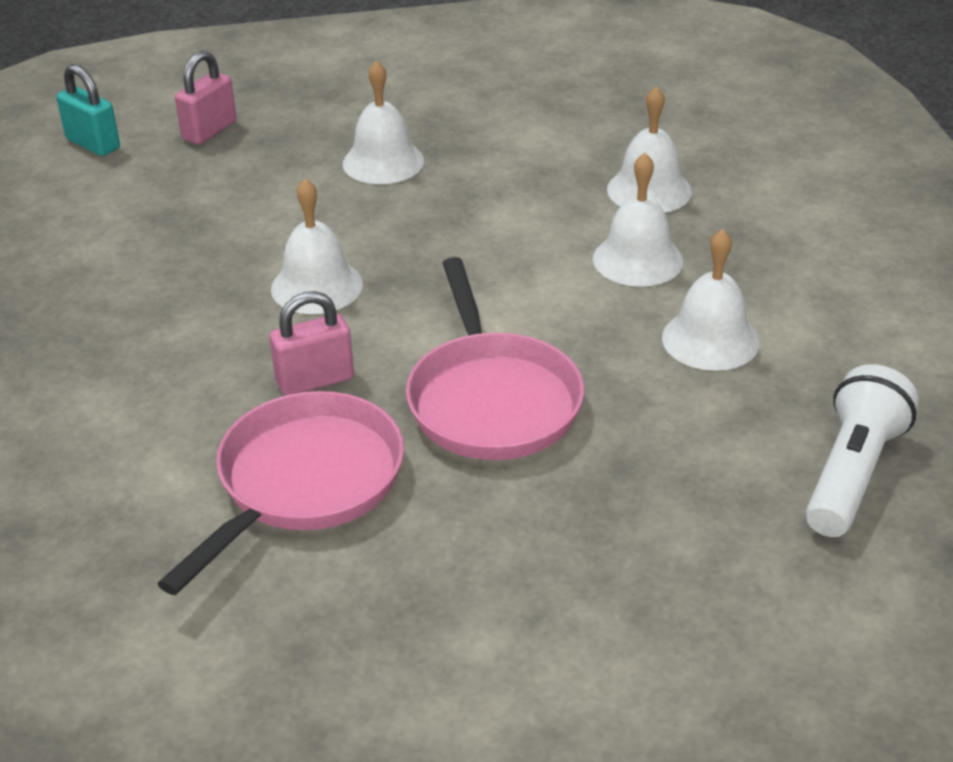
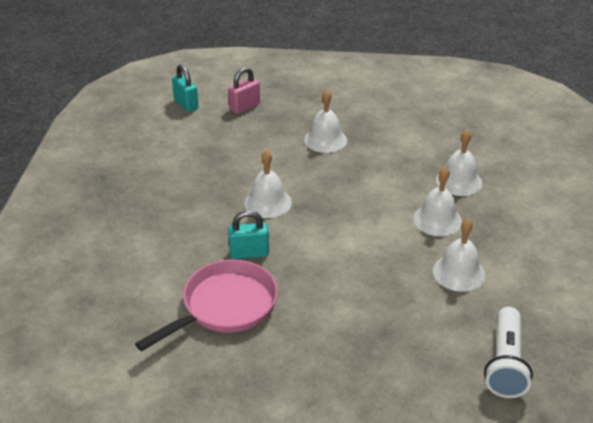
camera: 15 degrees right, 0 degrees up
(315, 380) = (249, 253): pink padlock -> turquoise padlock
(491, 400) = (332, 282): pink pan -> none
(852, 473) = (505, 363): white flashlight -> white flashlight turned 150 degrees clockwise

